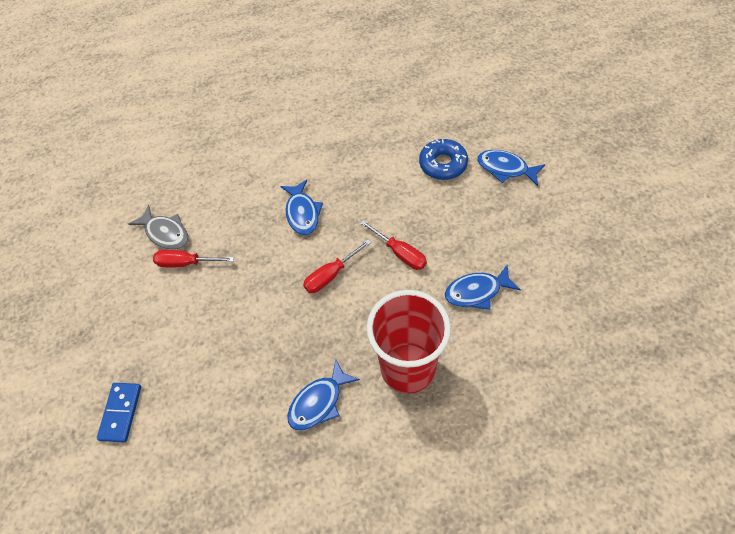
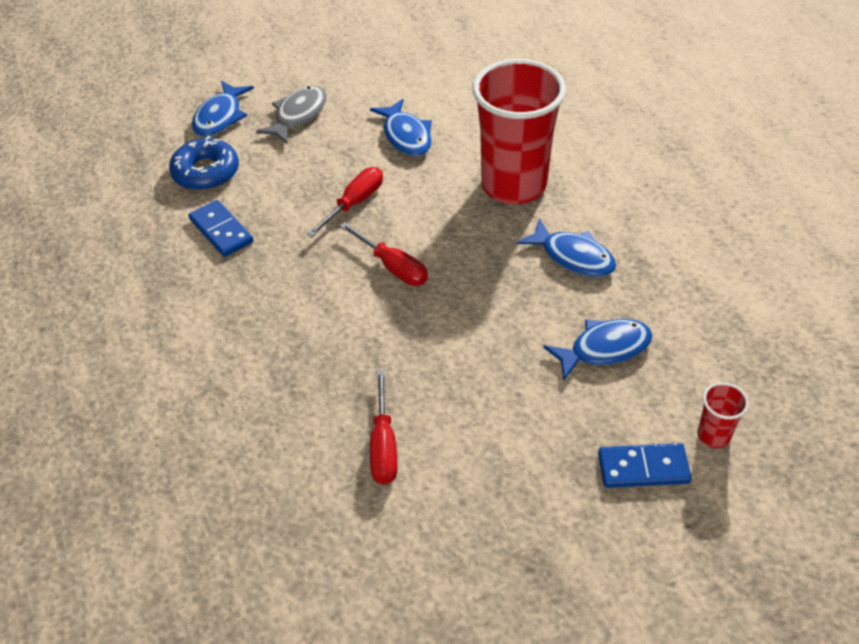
camera: 100 degrees left, 10 degrees down
(129, 468) = (713, 435): none -> red cup
(165, 233) = (324, 491): grey fish -> grey fish (298, 115)
(302, 213) = (286, 312): blue fish -> blue fish (604, 349)
(382, 176) = (221, 231): none -> blue domino

